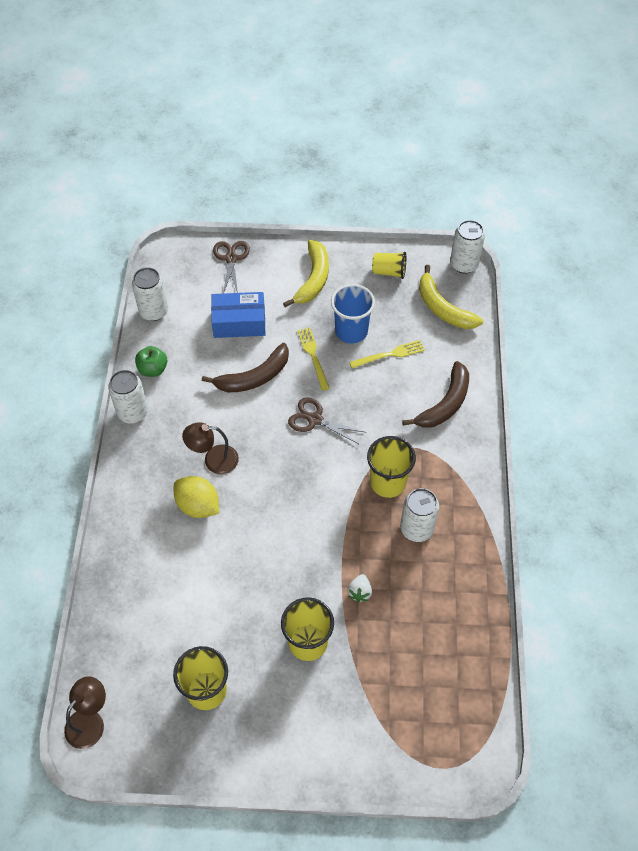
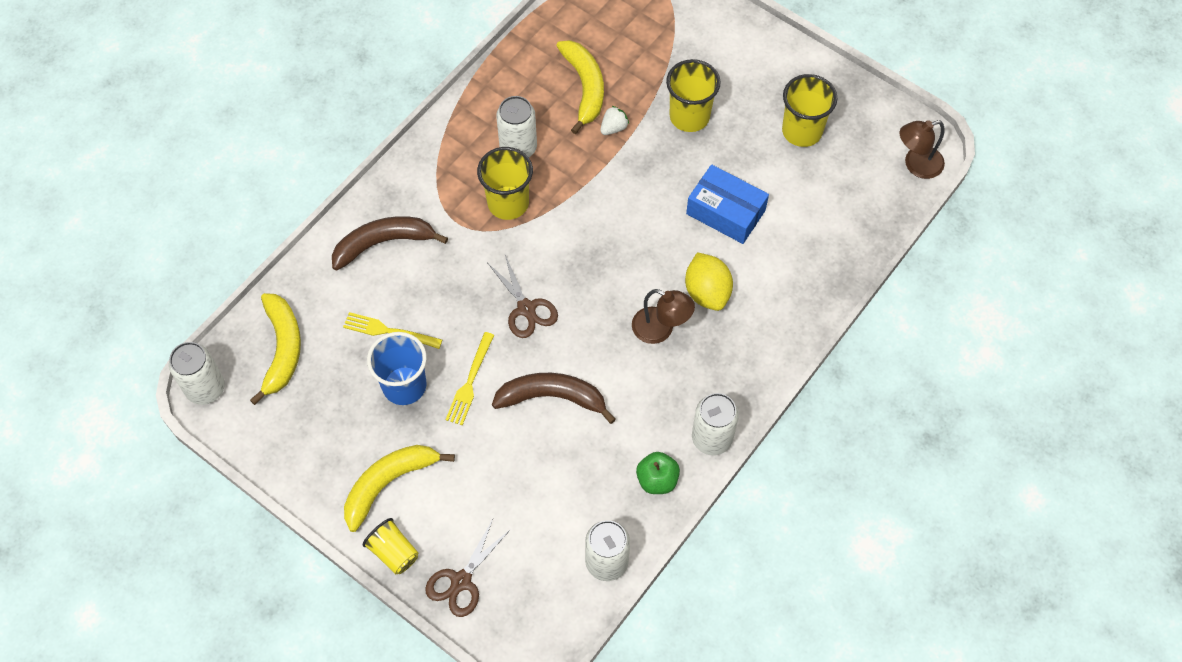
camera: 145 degrees left, 5 degrees up
(239, 322) = (518, 479): blue box -> blue box (725, 212)
(389, 272) = (295, 435): yellow cup -> yellow cup (393, 552)
(409, 613) = (585, 88): none -> yellow banana

